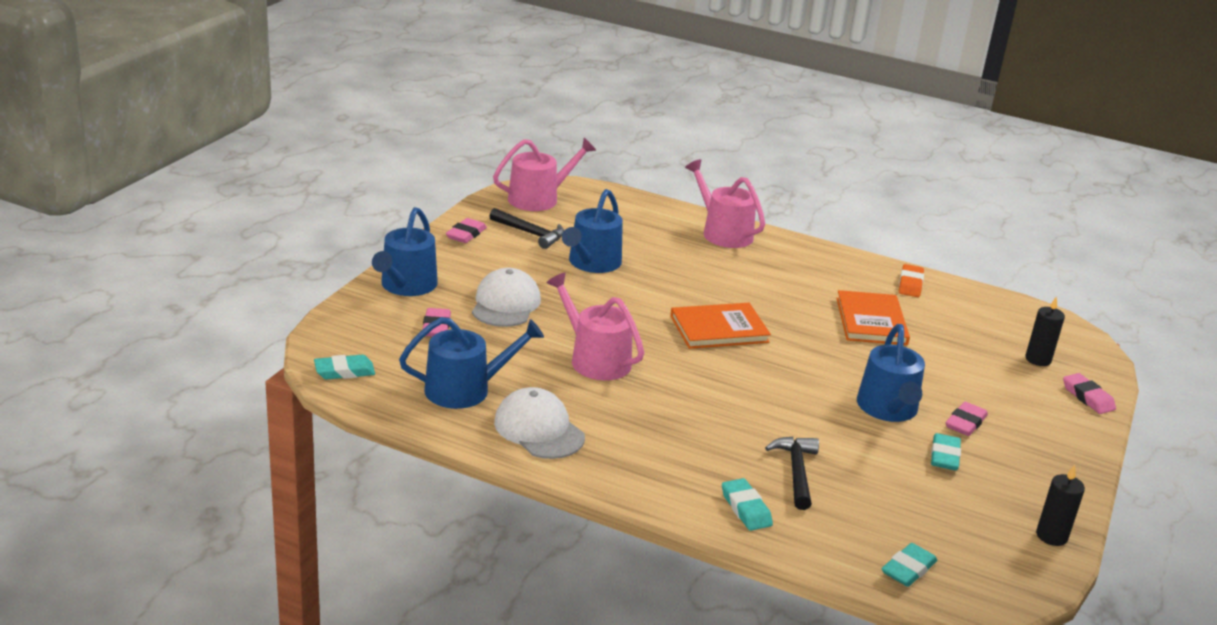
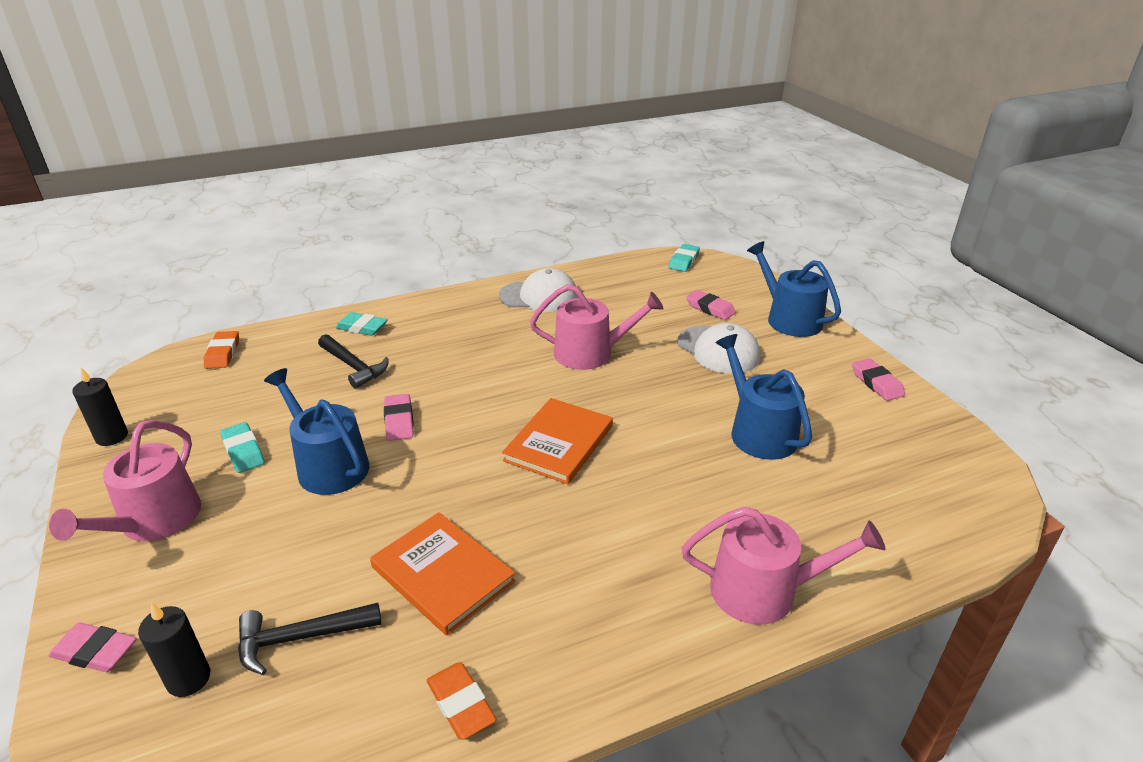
camera: 135 degrees right, 5 degrees up
(465, 389) = (615, 290): blue watering can -> none
(530, 233) = (856, 423): black hammer -> black hammer (301, 638)
(539, 198) = (955, 472): pink watering can -> pink watering can (154, 521)
(908, 569) = (223, 353): turquoise eraser -> orange eraser
(965, 423) = (241, 501): pink eraser -> pink eraser (399, 421)

